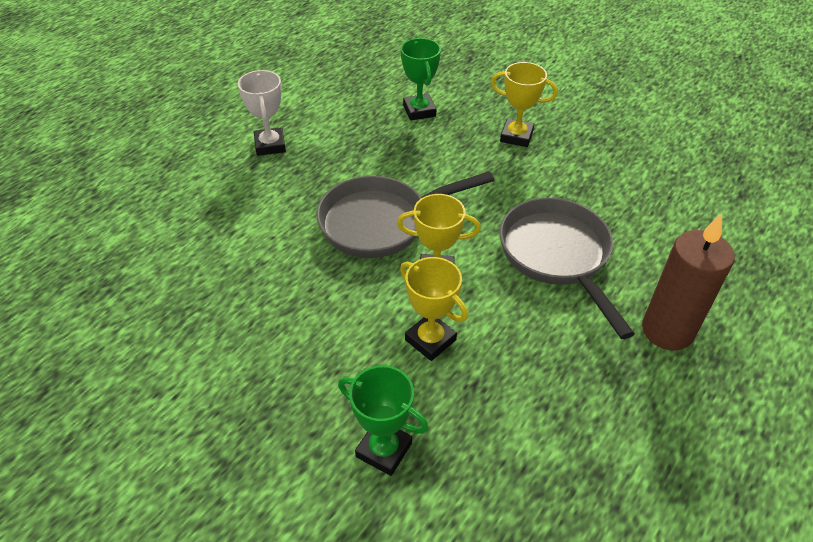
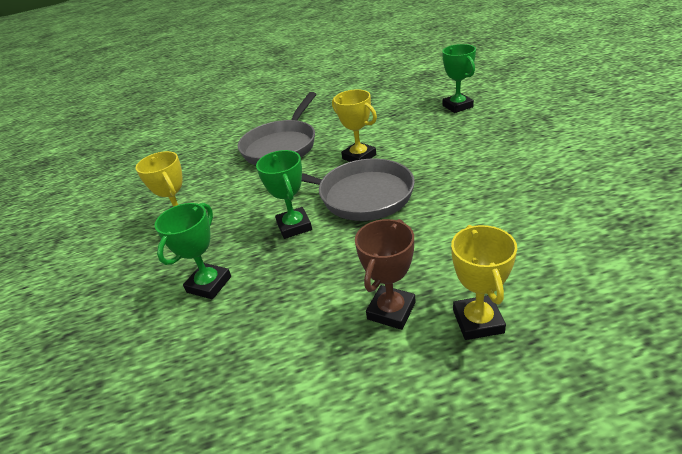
camera: 135 degrees left, 10 degrees down
(270, 145) = (391, 311): white trophy -> brown trophy
(409, 171) = (294, 226): none -> green trophy
(430, 340) = (396, 132): yellow trophy -> yellow trophy (478, 321)
(667, 330) = (284, 110): brown candle -> none

